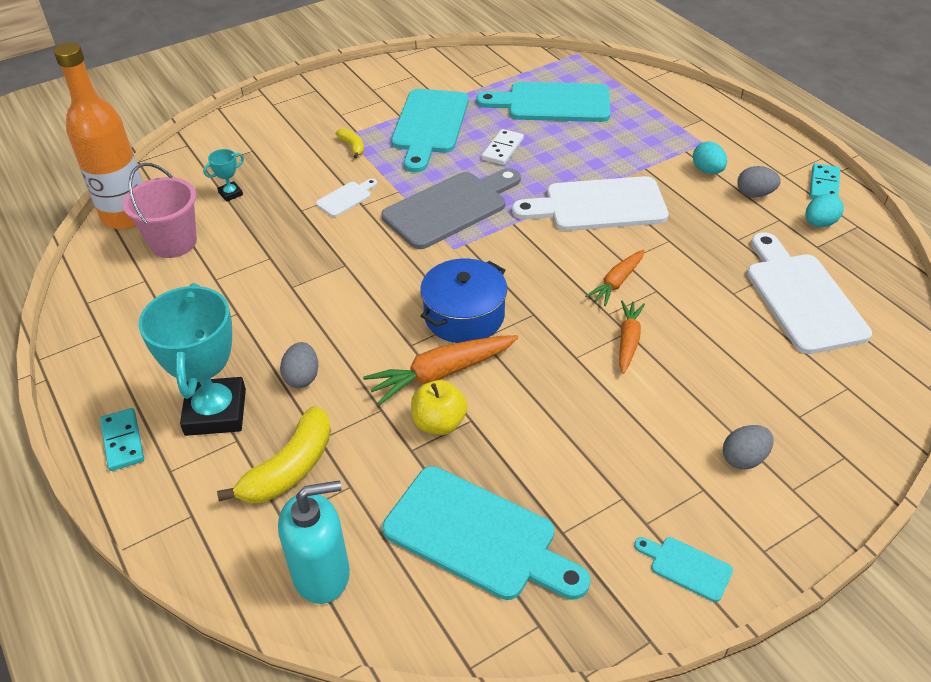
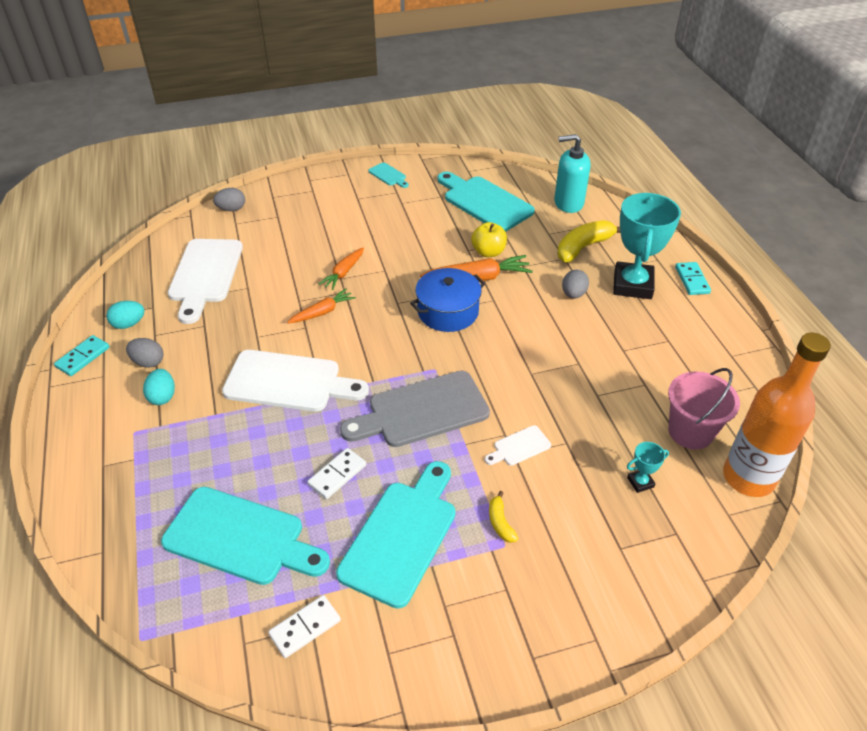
camera: 165 degrees left, 0 degrees up
(474, 75) = (305, 627): none -> white domino
(744, 458) = (325, 205): grey egg -> grey egg (231, 209)

